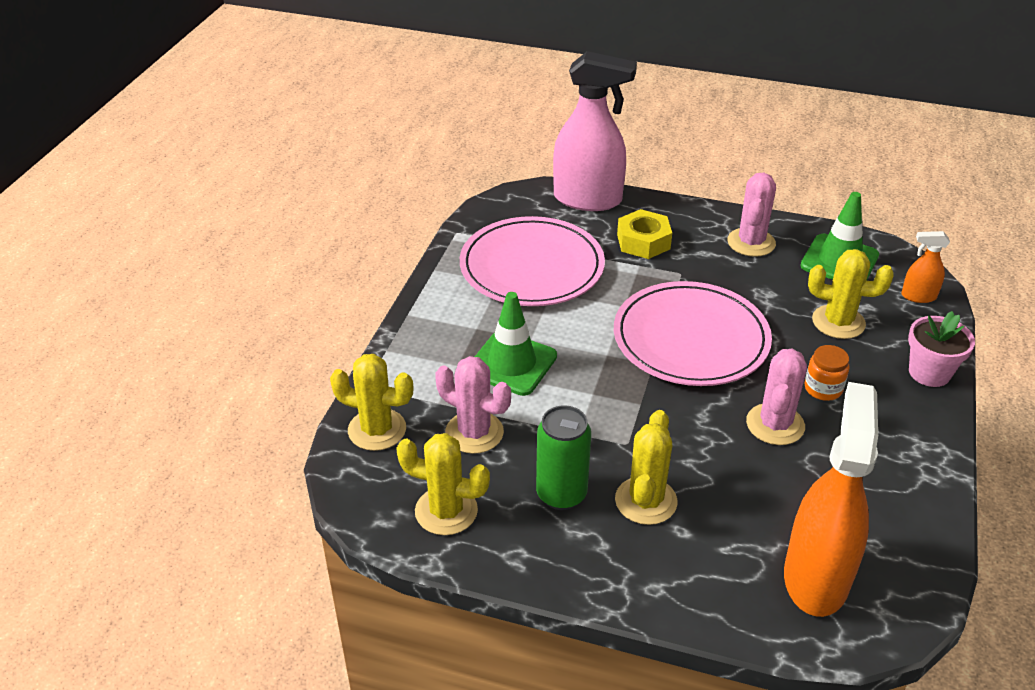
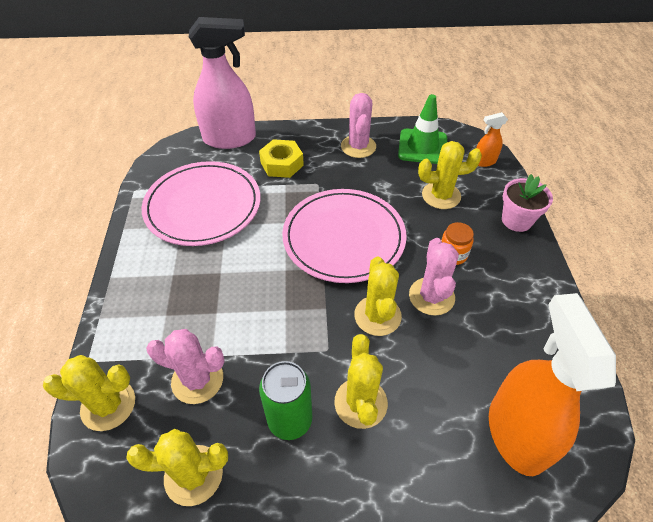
camera: 20 degrees left, 10 degrees up
(512, 364) = (211, 300): green traffic cone -> none
(699, 427) = (377, 316): none -> yellow cactus

